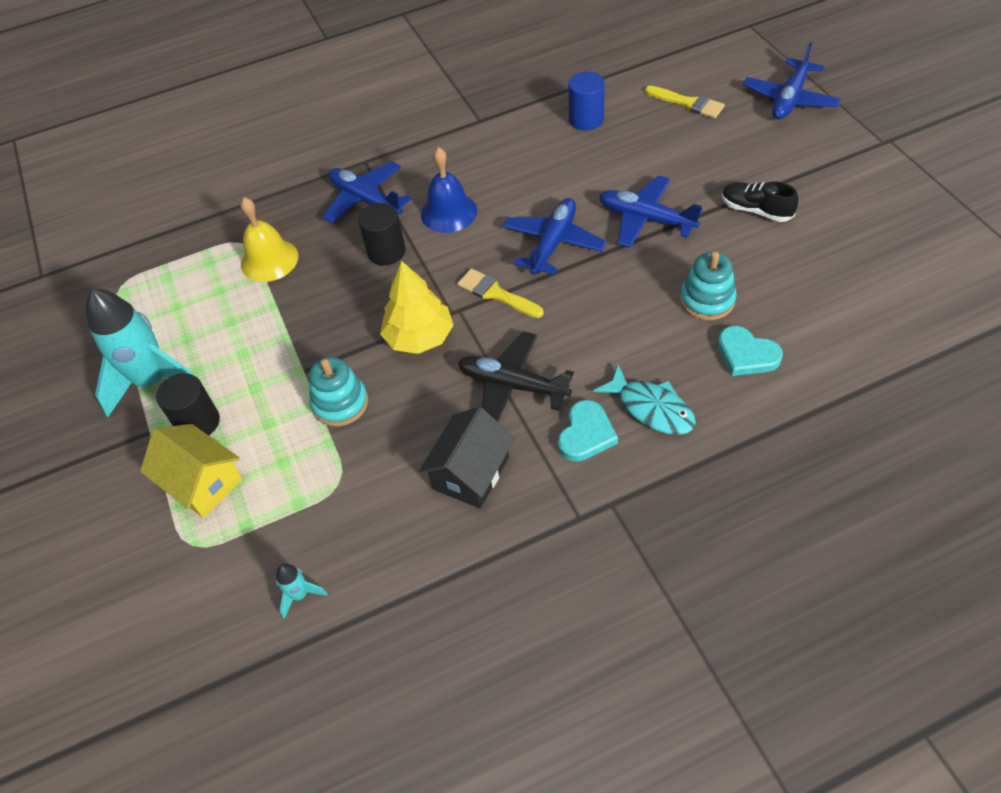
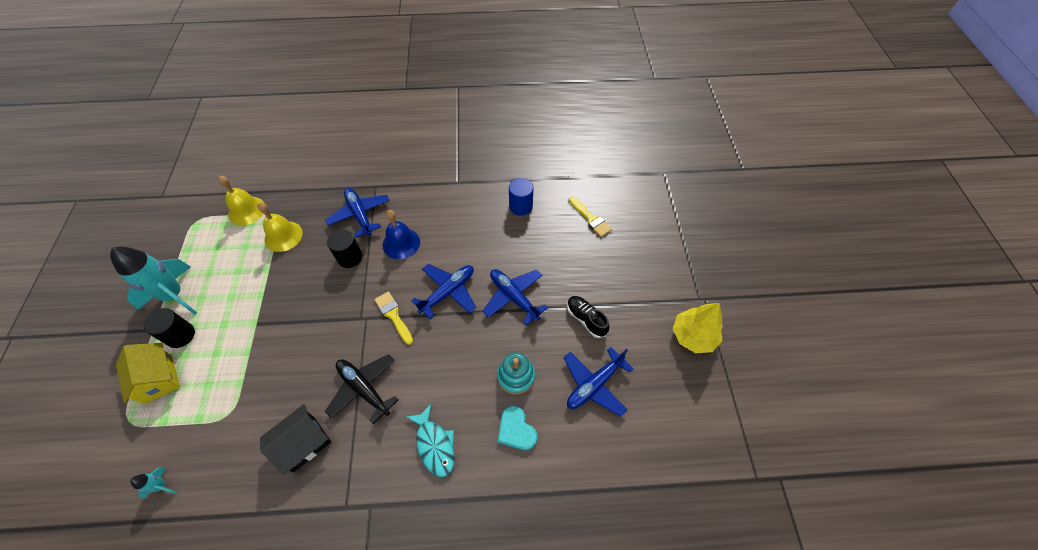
camera: 15 degrees right, 5 degrees up
(191, 249) = (247, 210): none -> yellow bell
(340, 403) = (262, 357): turquoise stacking toy -> none
(419, 337) = (332, 328): yellow tree -> yellow tree (693, 336)
(586, 434) = (385, 446): turquoise heart -> none
(789, 99) = (657, 240): blue plane -> blue plane (594, 384)

